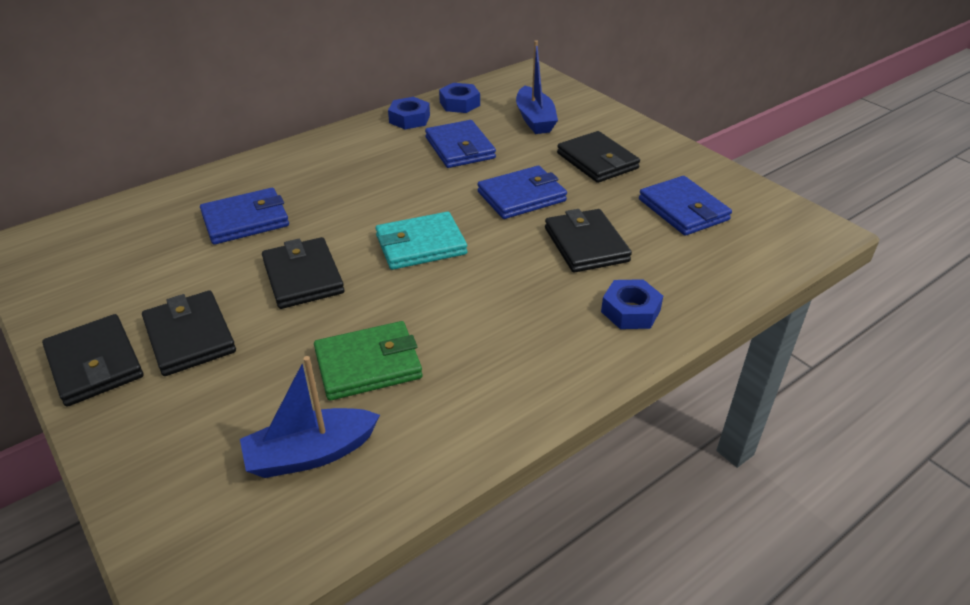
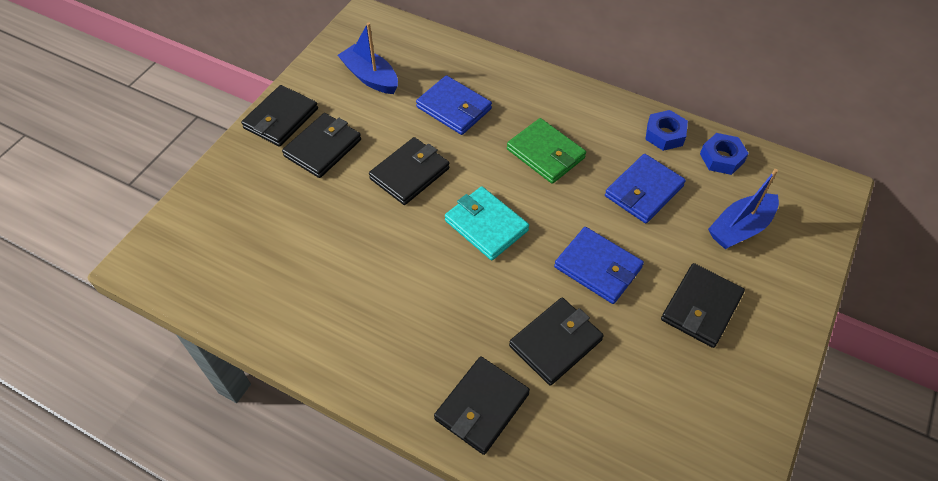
camera: 65 degrees right, 15 degrees up
(310, 454) = (252, 262): blue boat -> blue boat (370, 77)
(368, 365) = (339, 255): green wallet -> green wallet (545, 153)
(630, 311) = (481, 406): blue nut -> black wallet
(683, 210) = (664, 409): blue wallet -> none

